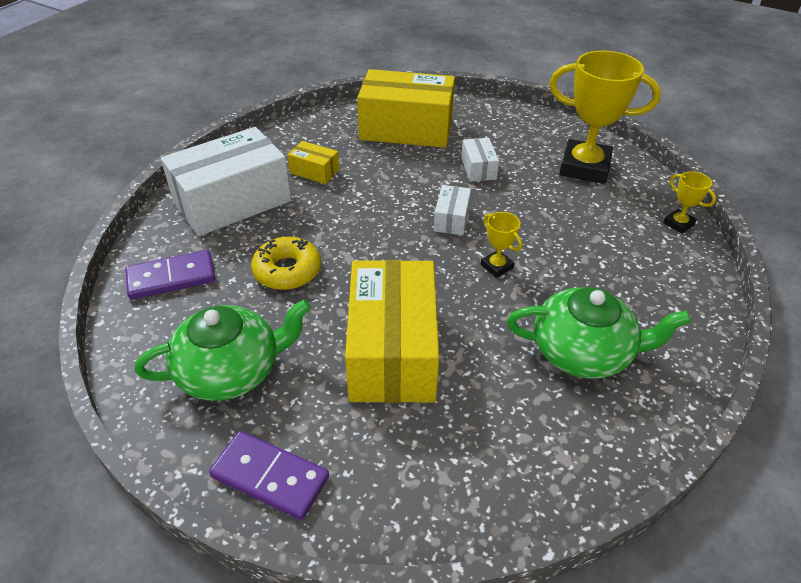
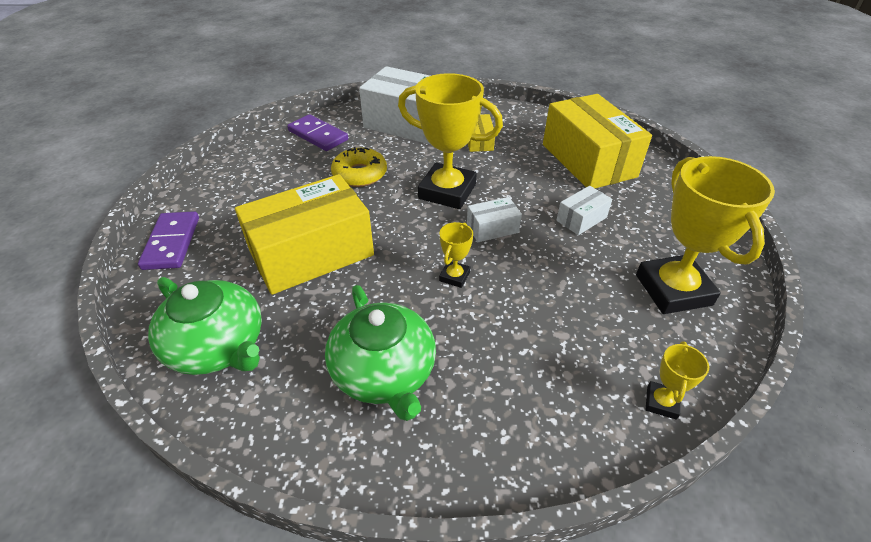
camera: 60 degrees right, 0 degrees up
(231, 370) = (252, 191): green teapot -> green teapot (218, 346)
(375, 223) = (447, 191): none -> yellow trophy

